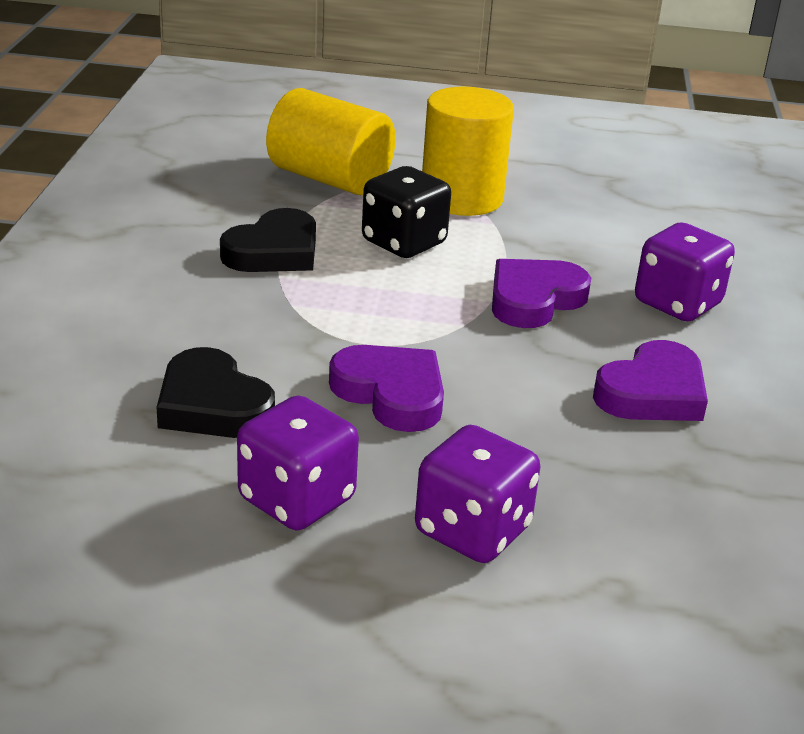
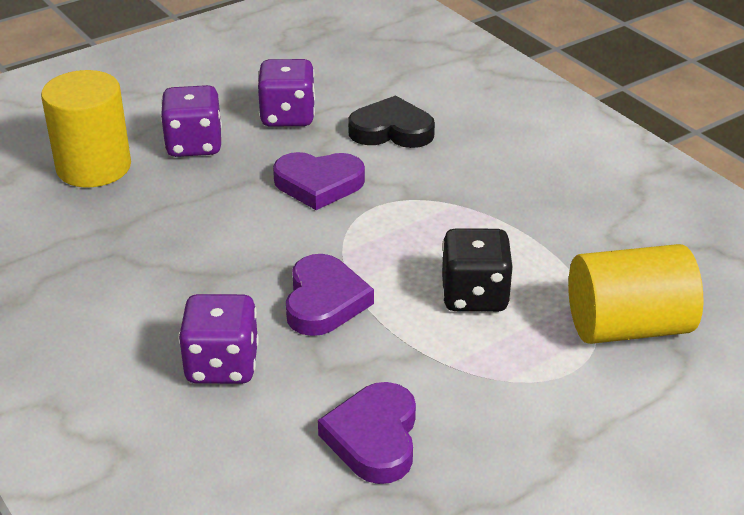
camera: 140 degrees right, 5 degrees up
(274, 251) = (533, 233): black heart -> none
(461, 198) = (511, 378): yellow cylinder -> yellow cylinder (94, 167)
(652, 393) = (174, 271): purple heart -> purple heart (374, 438)

